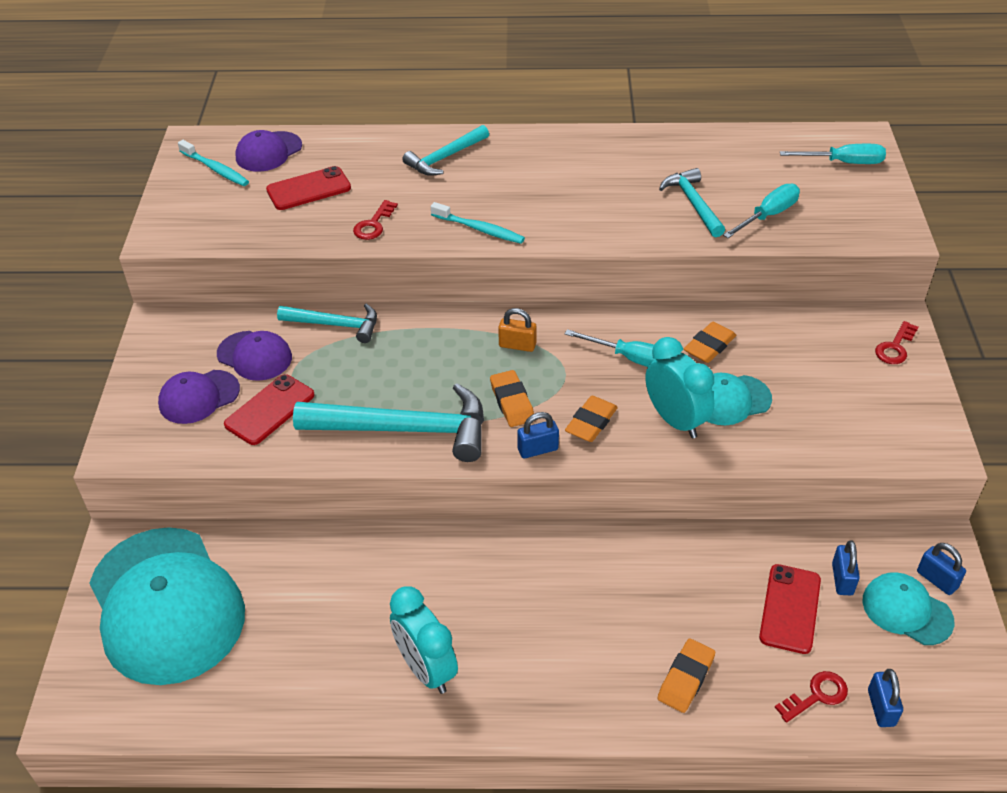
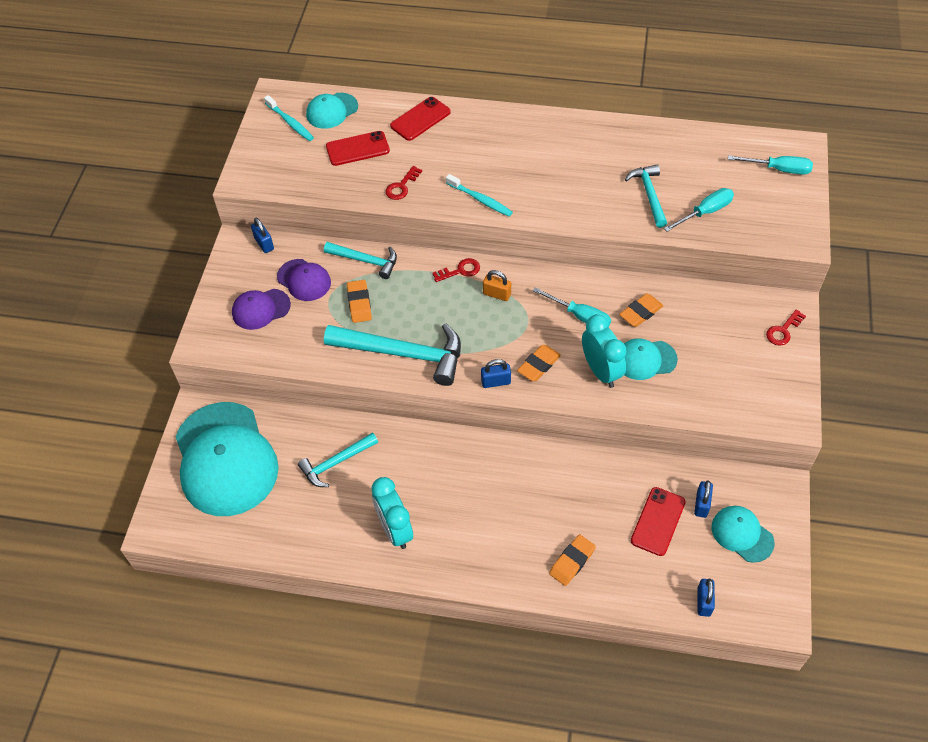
camera: 10 degrees right, 10 degrees up
(268, 152) = (332, 111): purple cap -> turquoise cap
(270, 410) = (309, 326): red phone -> red phone (420, 119)
(445, 158) = (465, 131): turquoise hammer -> turquoise hammer (336, 463)
(512, 402) = (484, 341): orange eraser -> orange eraser (359, 303)
(816, 696) = (660, 587): red key -> red key (460, 271)
(937, 579) = (771, 514): blue padlock -> blue padlock (264, 243)

